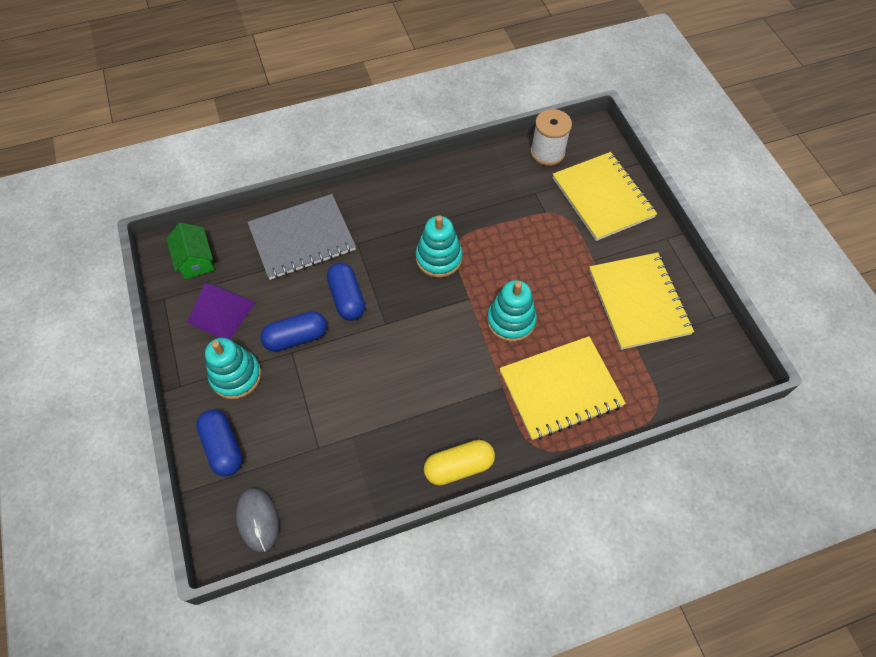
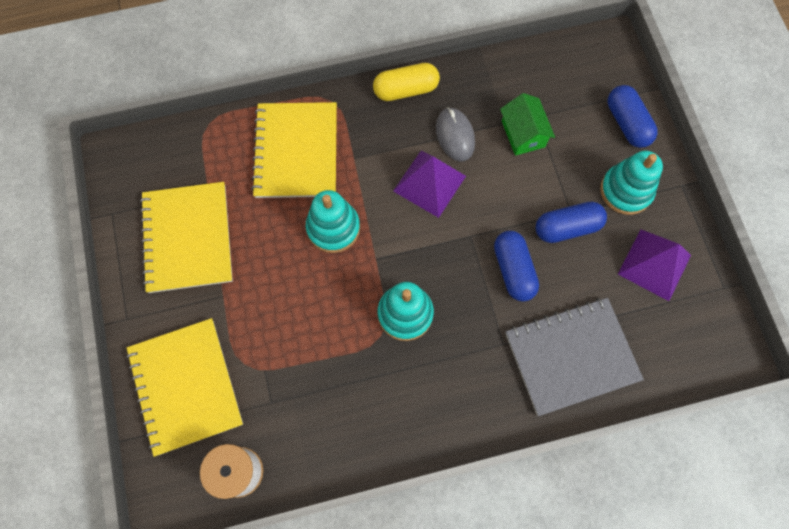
camera: 175 degrees left, 10 degrees up
(196, 260) = (697, 336): green house -> green house (523, 134)
(258, 520) = (586, 61): grey mouse -> grey mouse (455, 135)
(426, 368) = (429, 183): none -> purple pyramid
(560, 389) = (296, 151): yellow notebook -> yellow notebook turned 75 degrees counterclockwise

